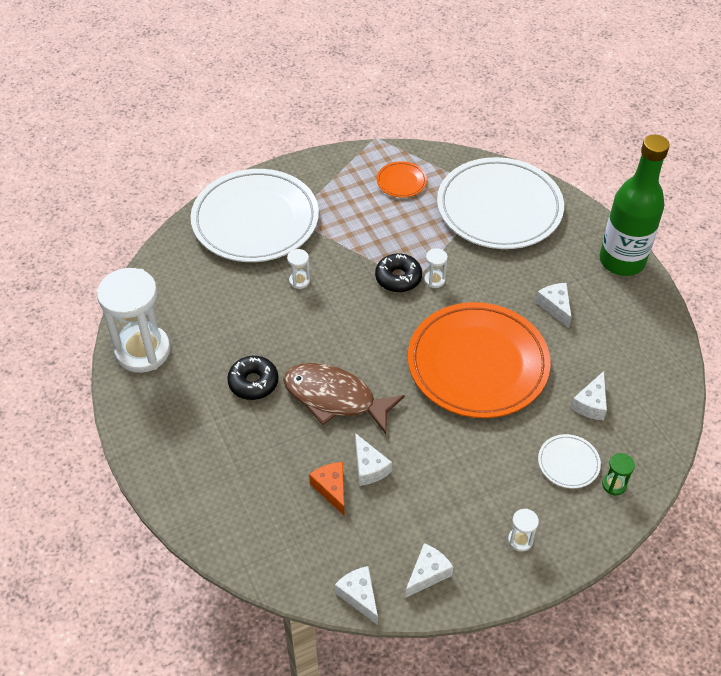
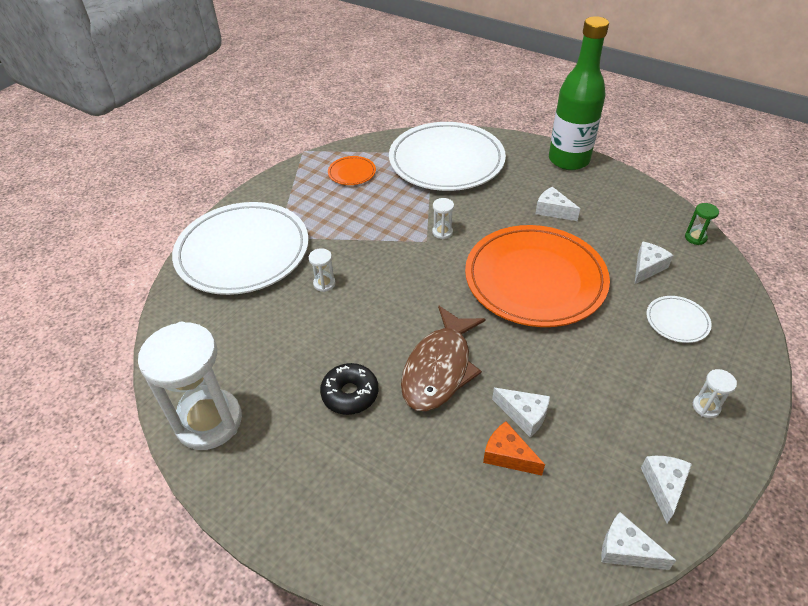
camera: 30 degrees left, 5 degrees down
(334, 398) = (439, 368): brown fish -> brown fish turned 60 degrees counterclockwise
(398, 278) = (410, 243): black donut -> none
(591, 404) = (647, 267): white cheese -> white cheese turned 135 degrees counterclockwise
(614, 485) = (725, 320): green hourglass -> green hourglass (695, 238)

